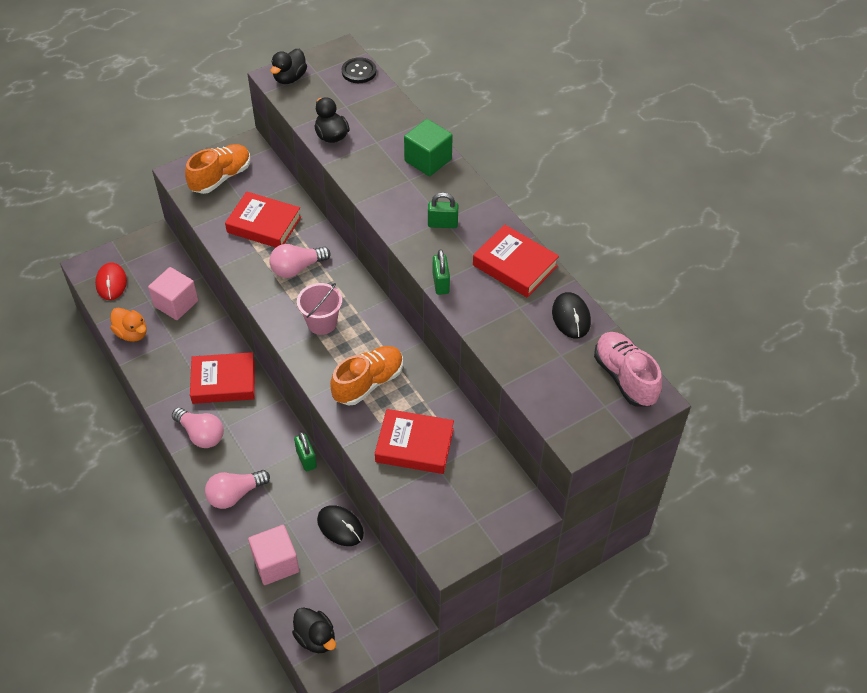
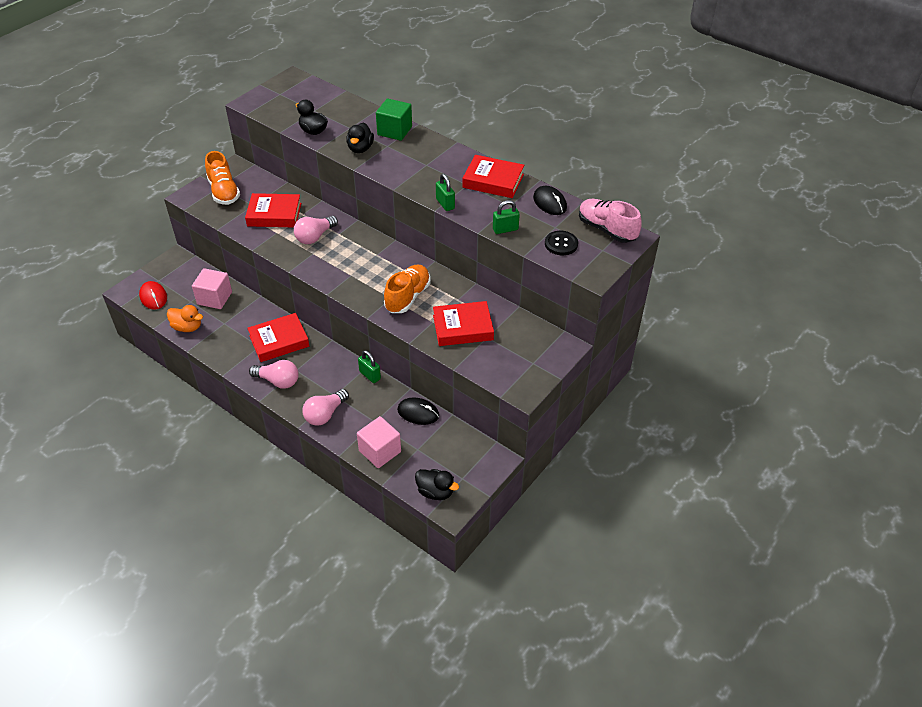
camera: 20 degrees left, 5 degrees down
(221, 177) = (224, 192): orange shoe -> orange shoe turned 135 degrees clockwise
(289, 78) = (261, 101): black duck -> black duck (360, 148)
(322, 323) = (352, 267): pink bucket -> none
(359, 71) = (313, 87): black button -> black button (561, 244)
(442, 224) = (426, 167): green padlock -> green padlock (505, 229)

